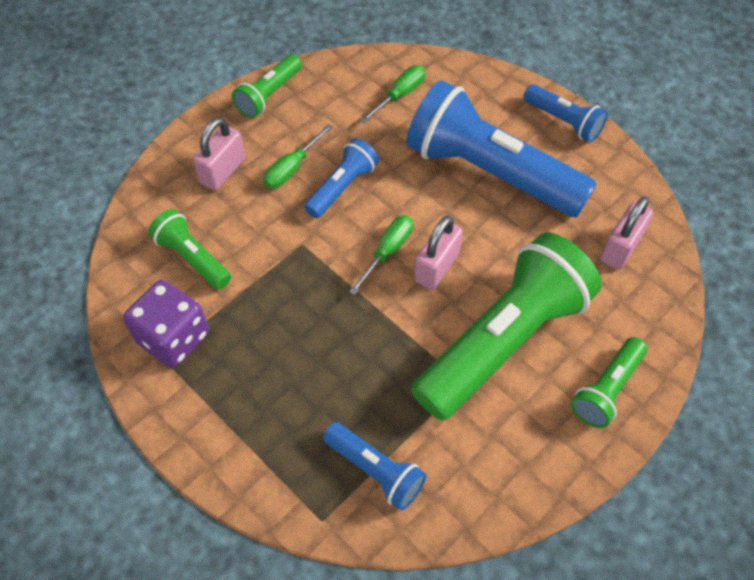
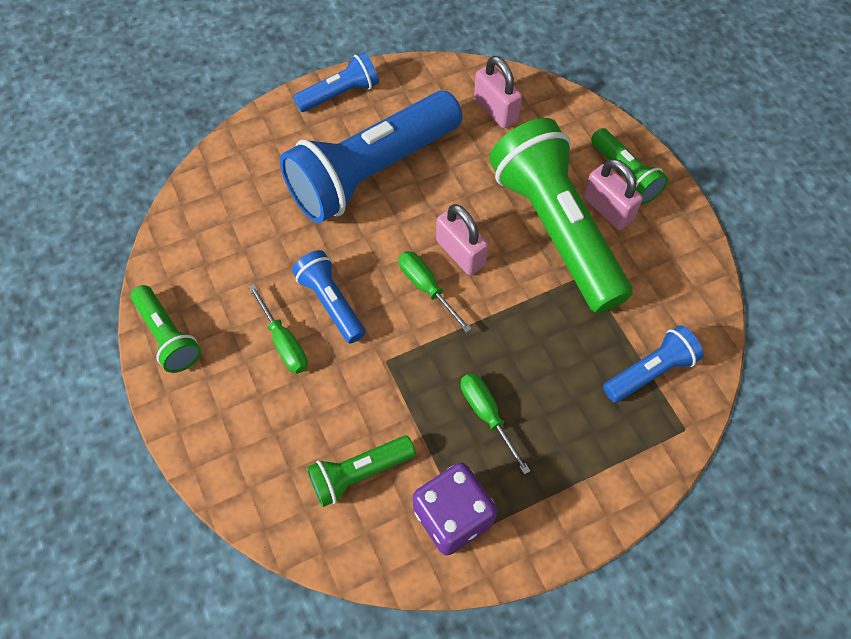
camera: 70 degrees left, 5 degrees up
(223, 171) = (254, 412): pink padlock -> pink padlock (607, 209)
(400, 95) = (236, 212): green screwdriver -> green screwdriver (487, 415)

